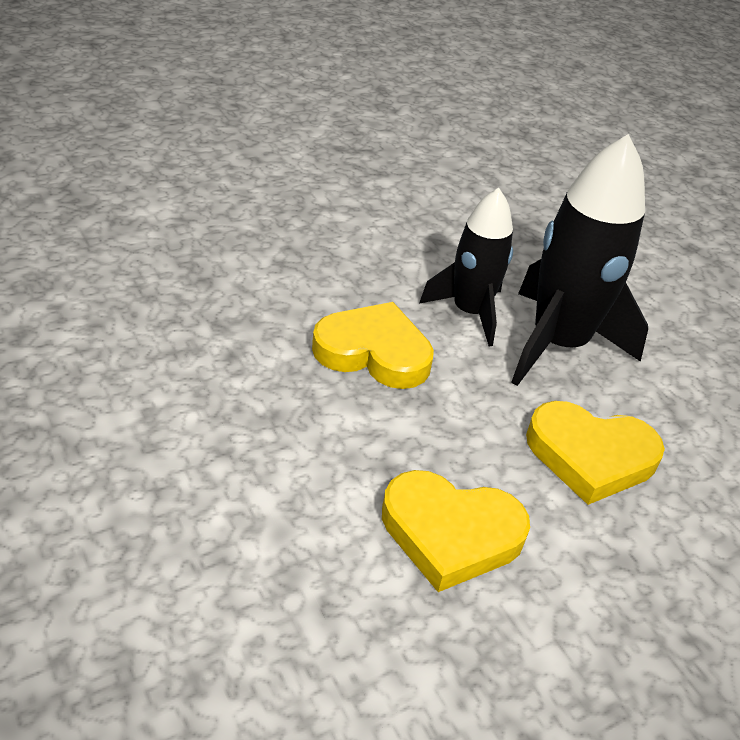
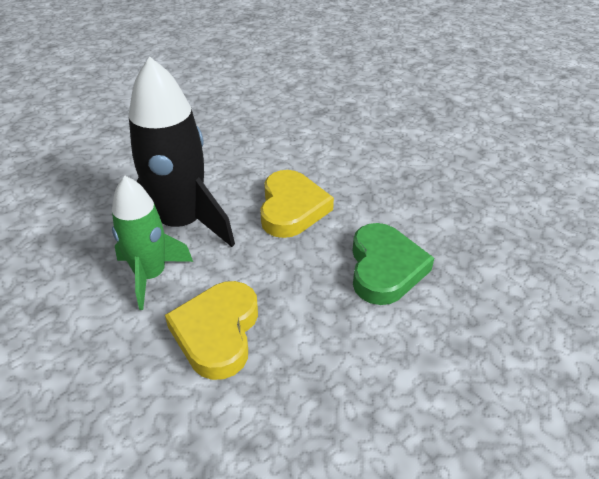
camera: 95 degrees left, 0 degrees up
(450, 533) = (385, 268): yellow heart -> green heart
(469, 312) = (151, 275): black rocket -> green rocket

